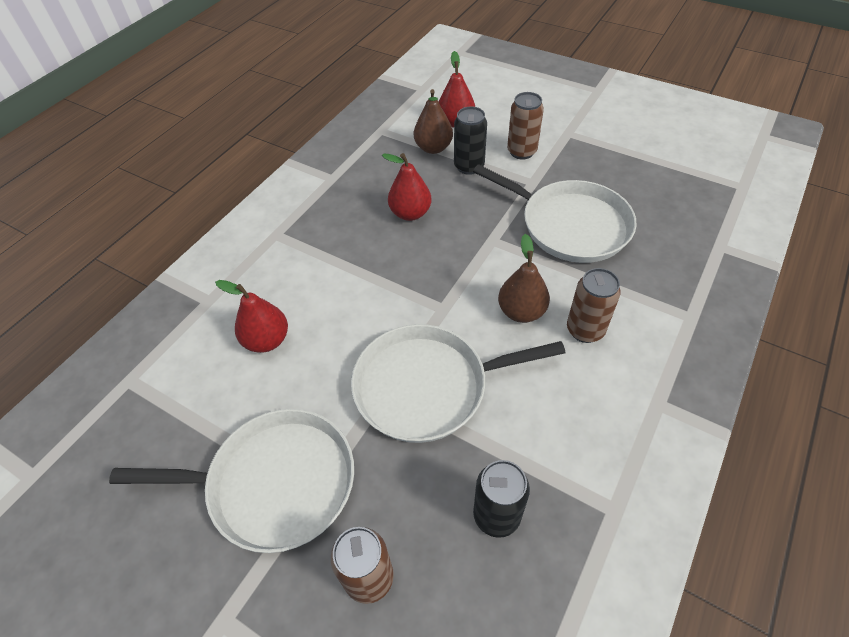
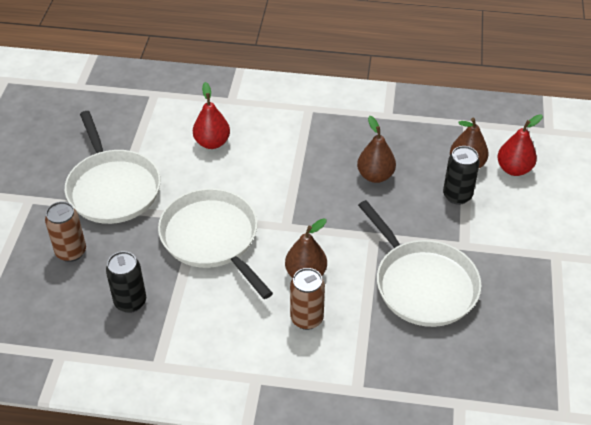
camera: 65 degrees right, 5 degrees down
(410, 213) = (375, 176): red pear -> brown pear
(521, 152) = (502, 227): brown can -> none
(570, 225) = (422, 284): white pan -> white pan turned 45 degrees counterclockwise

